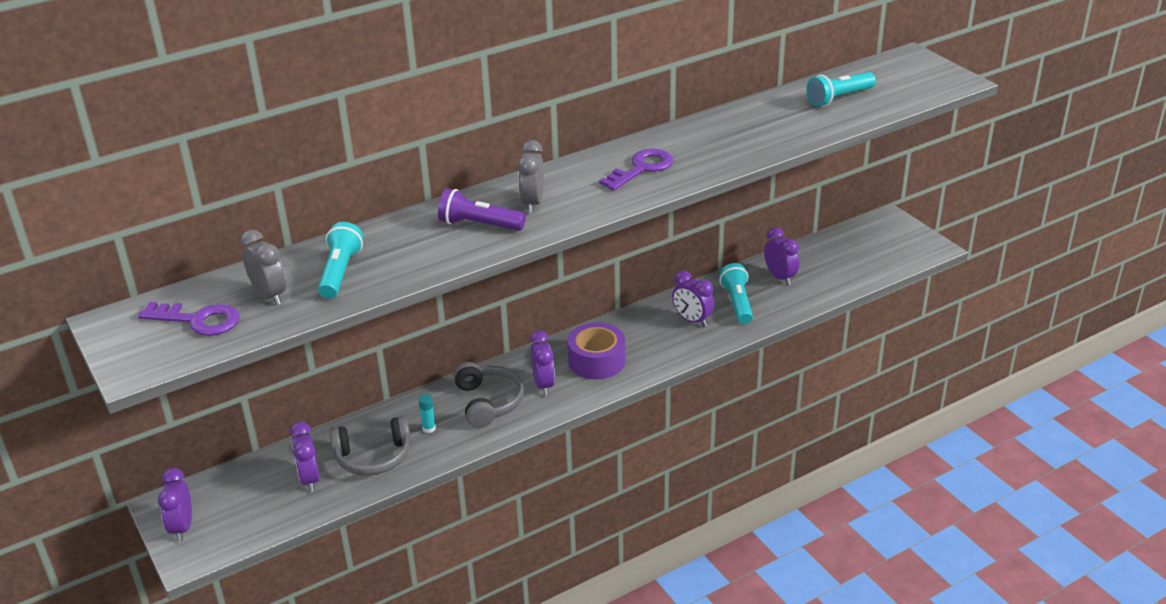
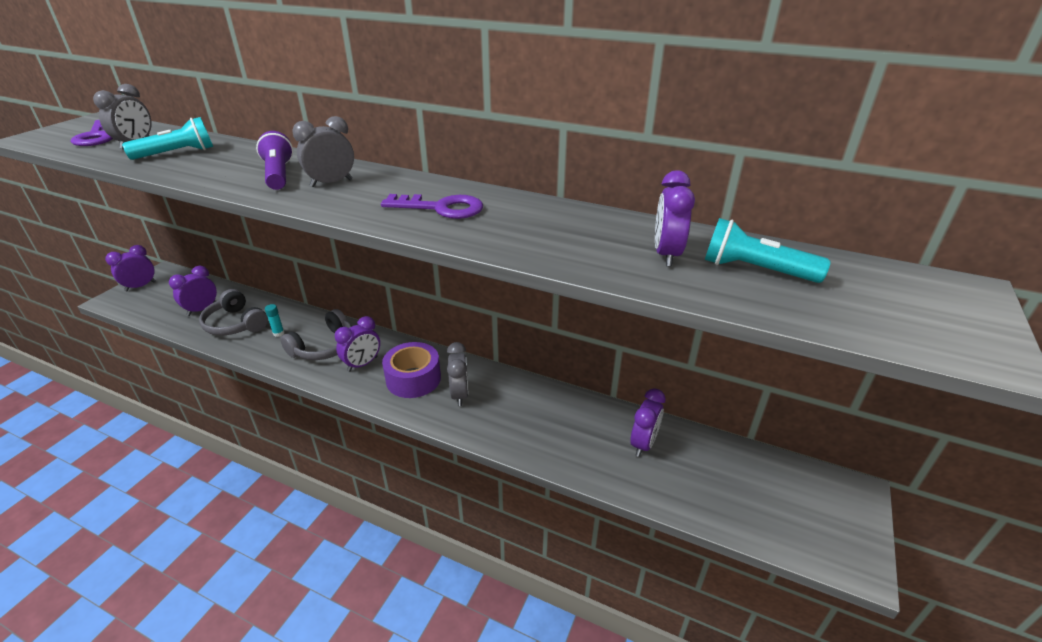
camera: 55 degrees right, 0 degrees up
(643, 342) = (459, 394): none -> grey clock
(692, 320) = (517, 411): purple clock -> purple clock (666, 255)
(737, 303) = (571, 430): turquoise flashlight -> none

